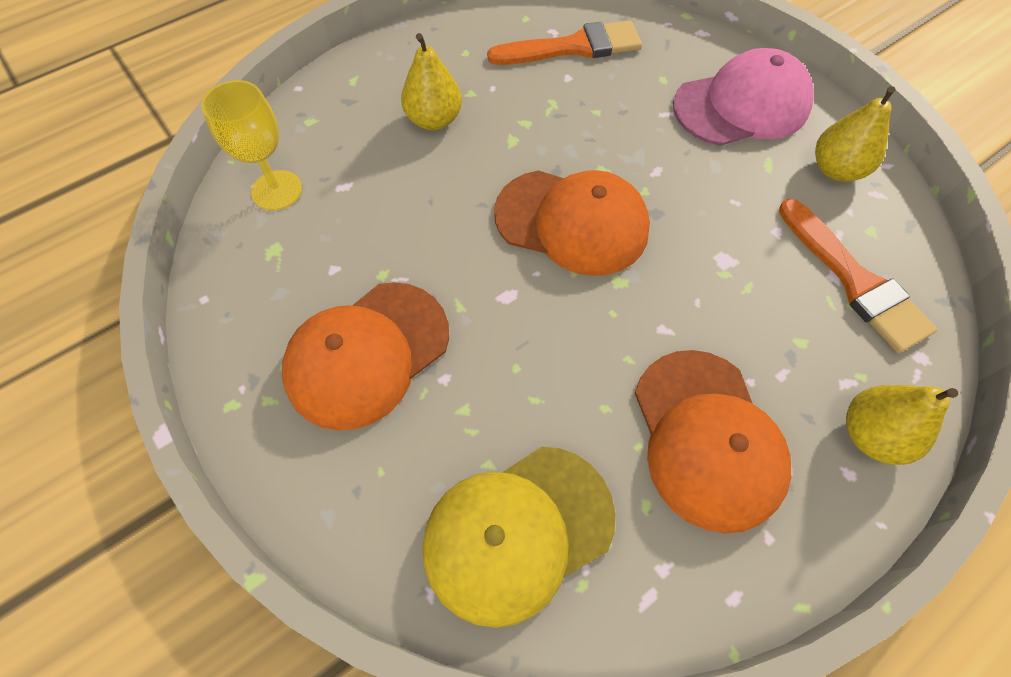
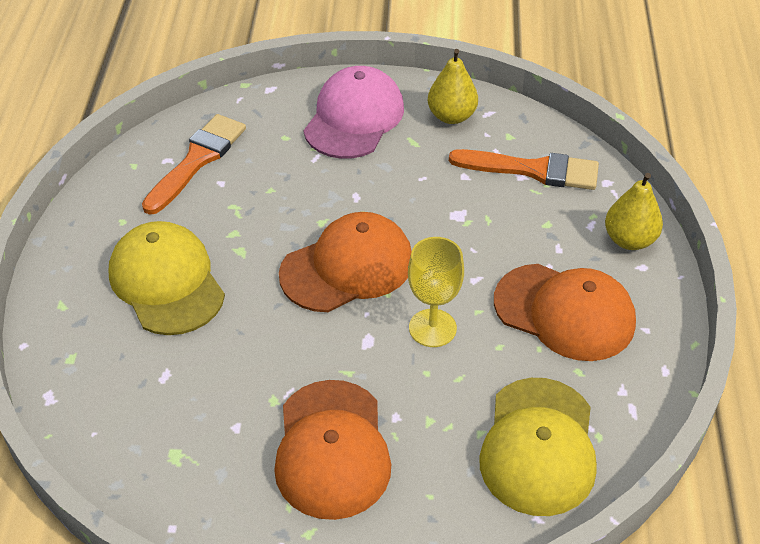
camera: 50 degrees left, 15 degrees down
(277, 190) = (118, 420): yellow goblet -> yellow goblet (432, 328)
(434, 120) = (167, 282): yellow pear -> yellow cap

